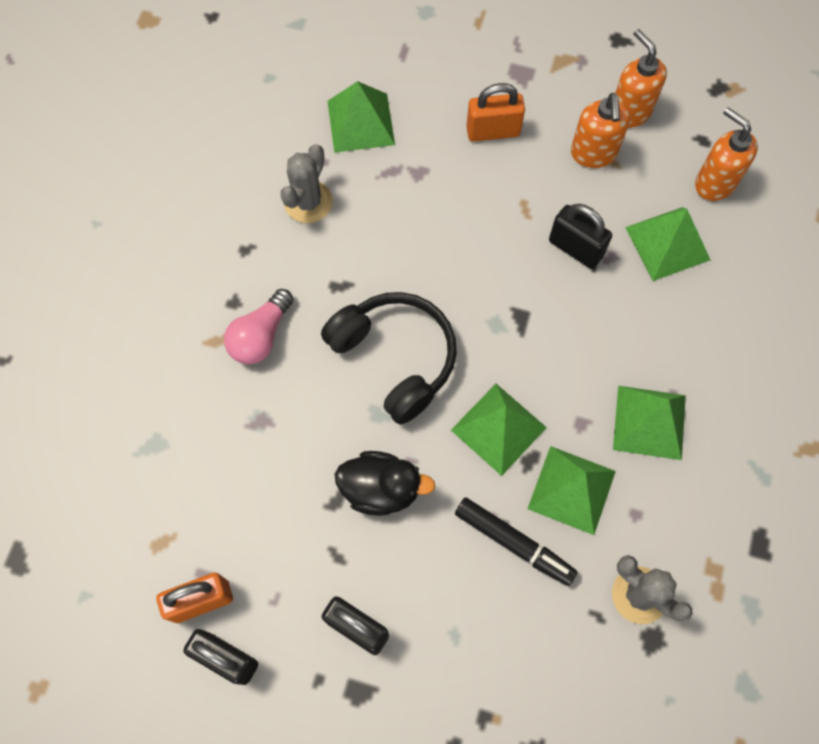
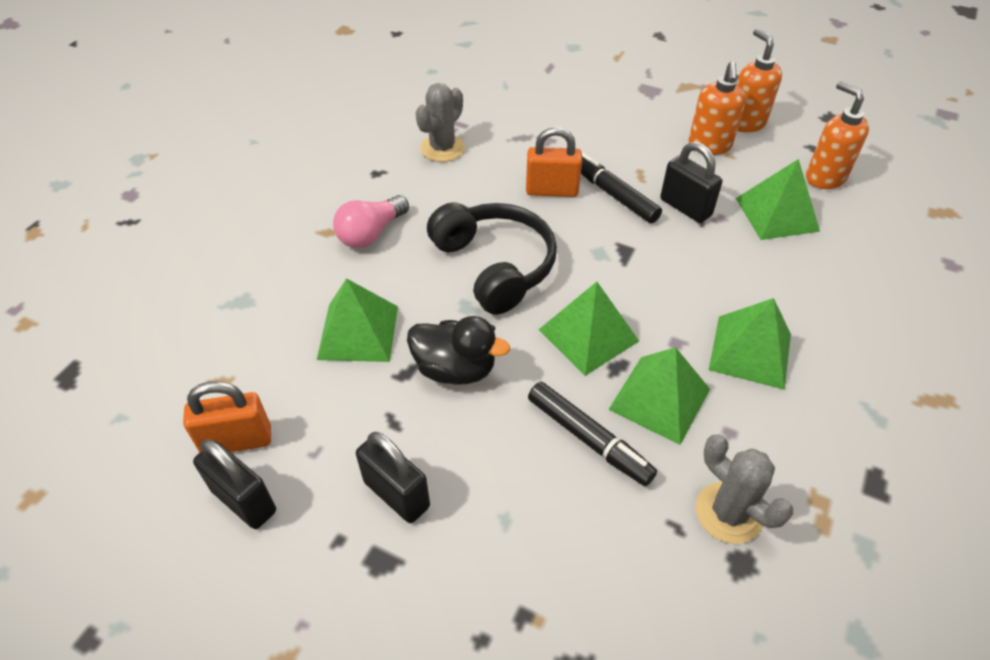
camera: 10 degrees right, 20 degrees down
(361, 122) = (502, 104): green pyramid -> green pyramid (358, 332)
(493, 131) = (618, 122): orange padlock -> orange padlock (552, 190)
(500, 241) = (613, 194): none -> black marker

